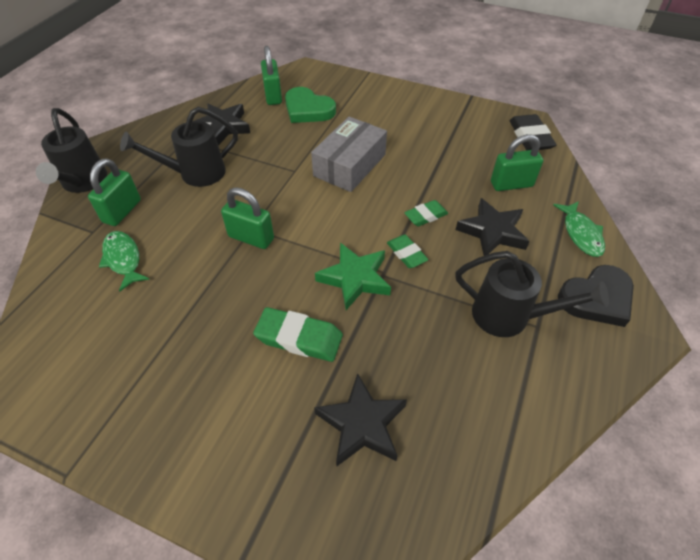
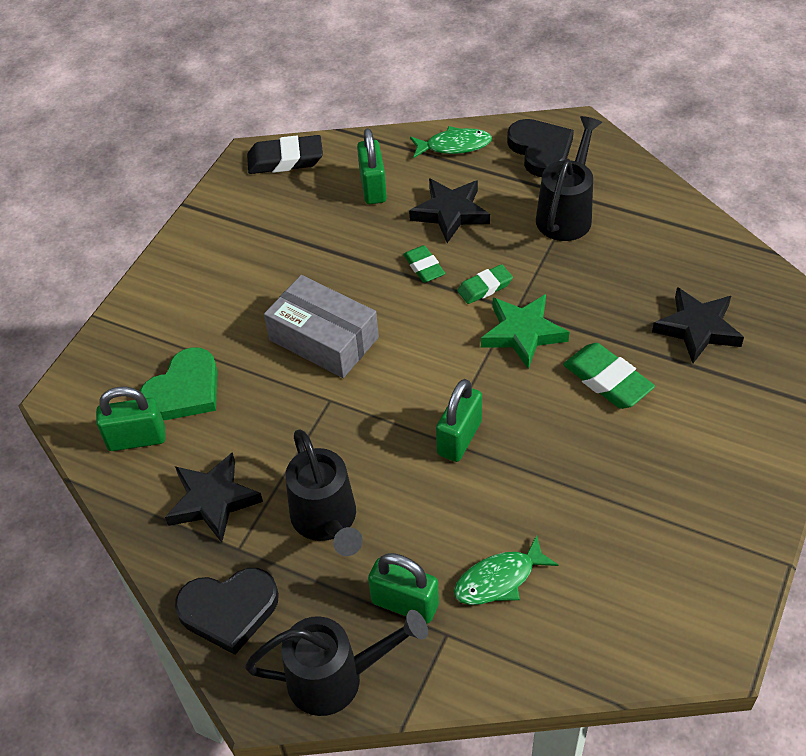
camera: 85 degrees left, 0 degrees up
(145, 138) = (229, 610): none -> black heart
(299, 338) = (607, 380): green eraser -> green eraser turned 60 degrees counterclockwise

